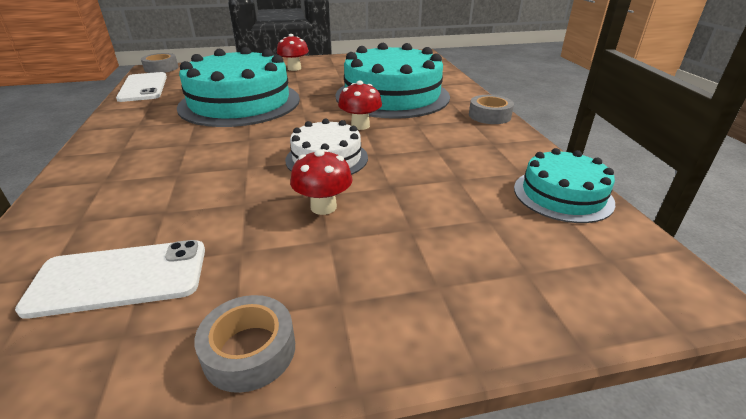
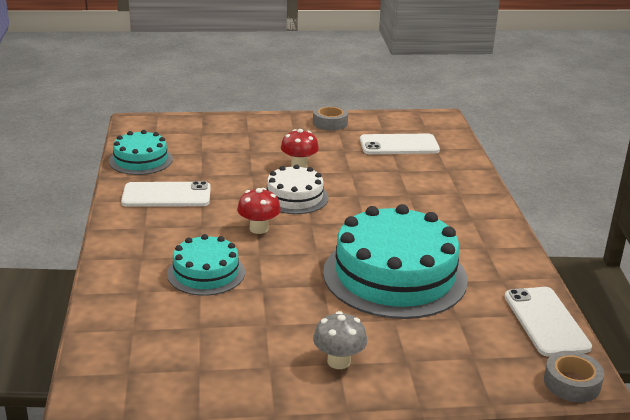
camera: 175 degrees left, 5 degrees down
(294, 68) = (339, 361): red mushroom -> grey mushroom
(392, 96) = (206, 273): turquoise cake -> turquoise cake, size x0.54
(477, 149) = (166, 195): none -> white phone
(489, 115) = (118, 231): grey tape -> none

